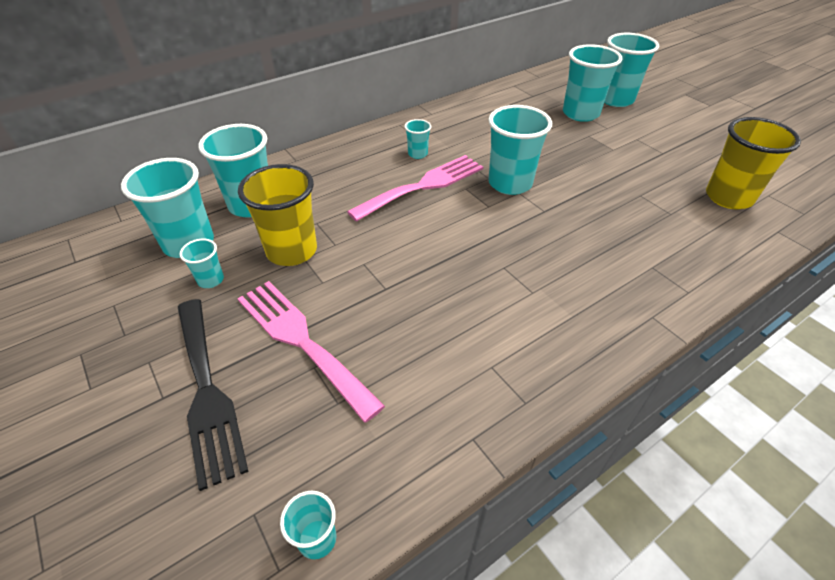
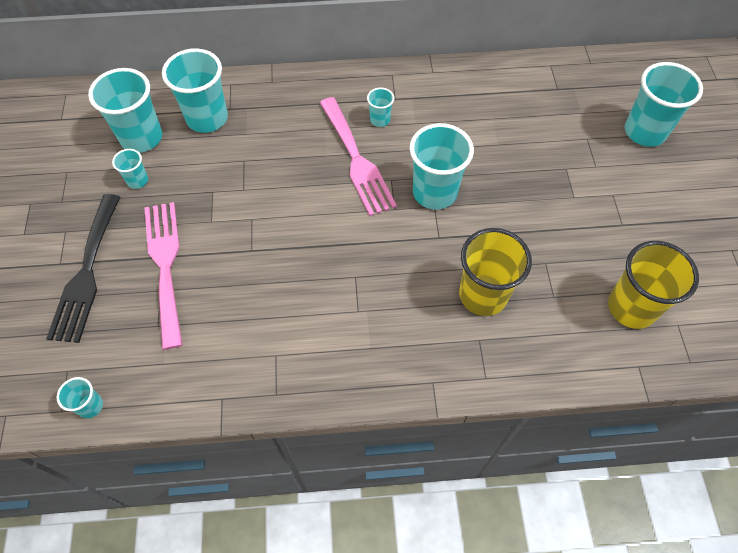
camera: 30 degrees right, 15 degrees up
(292, 251) = (208, 180): yellow cup -> yellow cup (483, 295)
(423, 186) = (357, 160): pink fork -> pink fork turned 75 degrees clockwise
(580, 113) = (585, 135): turquoise cup -> none

